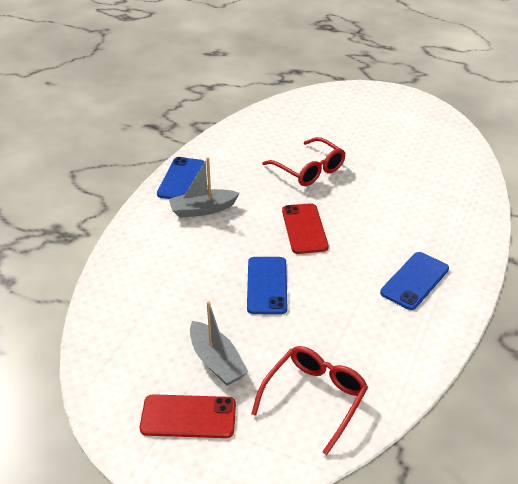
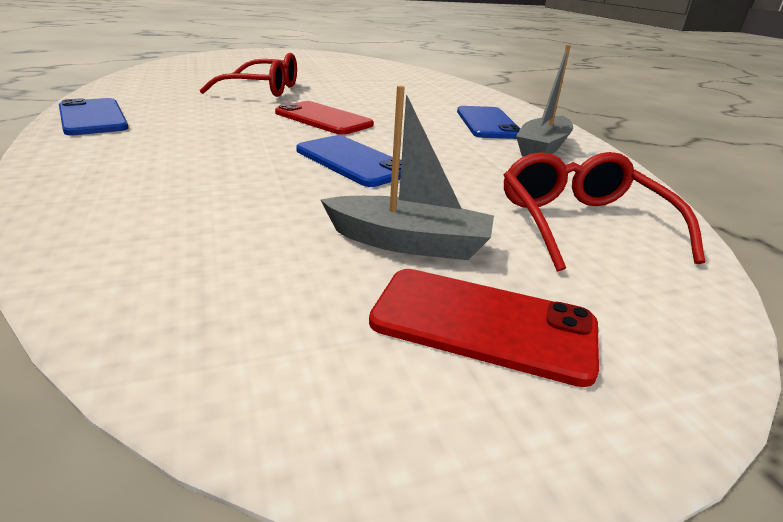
camera: 45 degrees left, 10 degrees down
(188, 417) = (483, 324): red phone -> red phone turned 60 degrees clockwise
(203, 209) = (164, 131): grey boat -> grey boat (542, 148)

